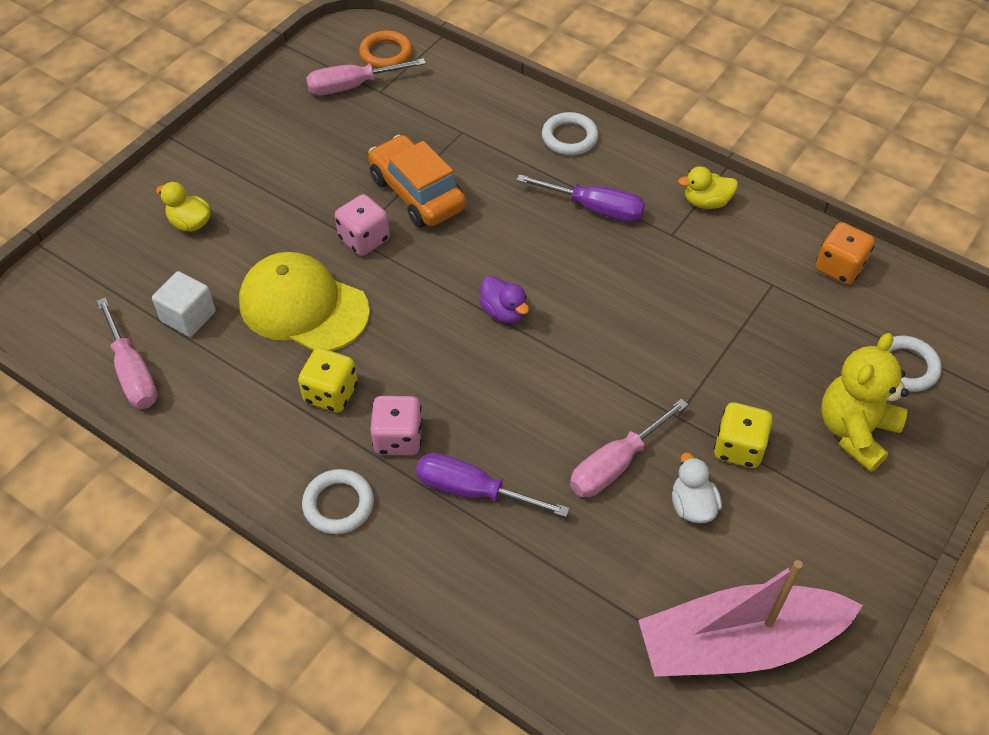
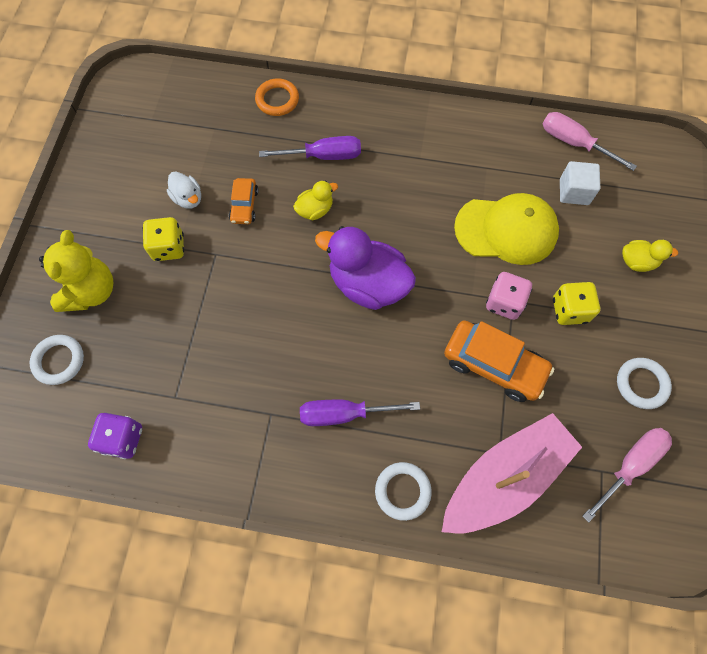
camera: 155 degrees right, 15 degrees up
(331, 393) = (445, 179): yellow dice -> yellow dice (569, 310)
(338, 504) = (396, 119): white ring -> white ring (641, 384)
(386, 54) = (632, 527): orange ring -> orange ring (277, 100)
(398, 438) = (386, 168): pink dice -> none
(504, 312) = (368, 284): purple duck -> purple duck, size x2.02
(616, 464) = (244, 205): pink screwdriver -> orange car
(706, 202) = (253, 464): yellow duck -> yellow duck (315, 210)
(738, 643) = (141, 134): pink boat -> pink boat (504, 477)
(839, 267) = (123, 439): orange dice -> purple dice

